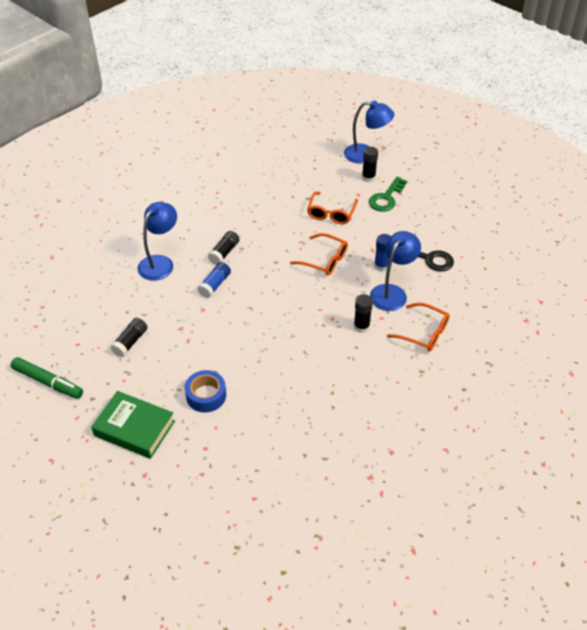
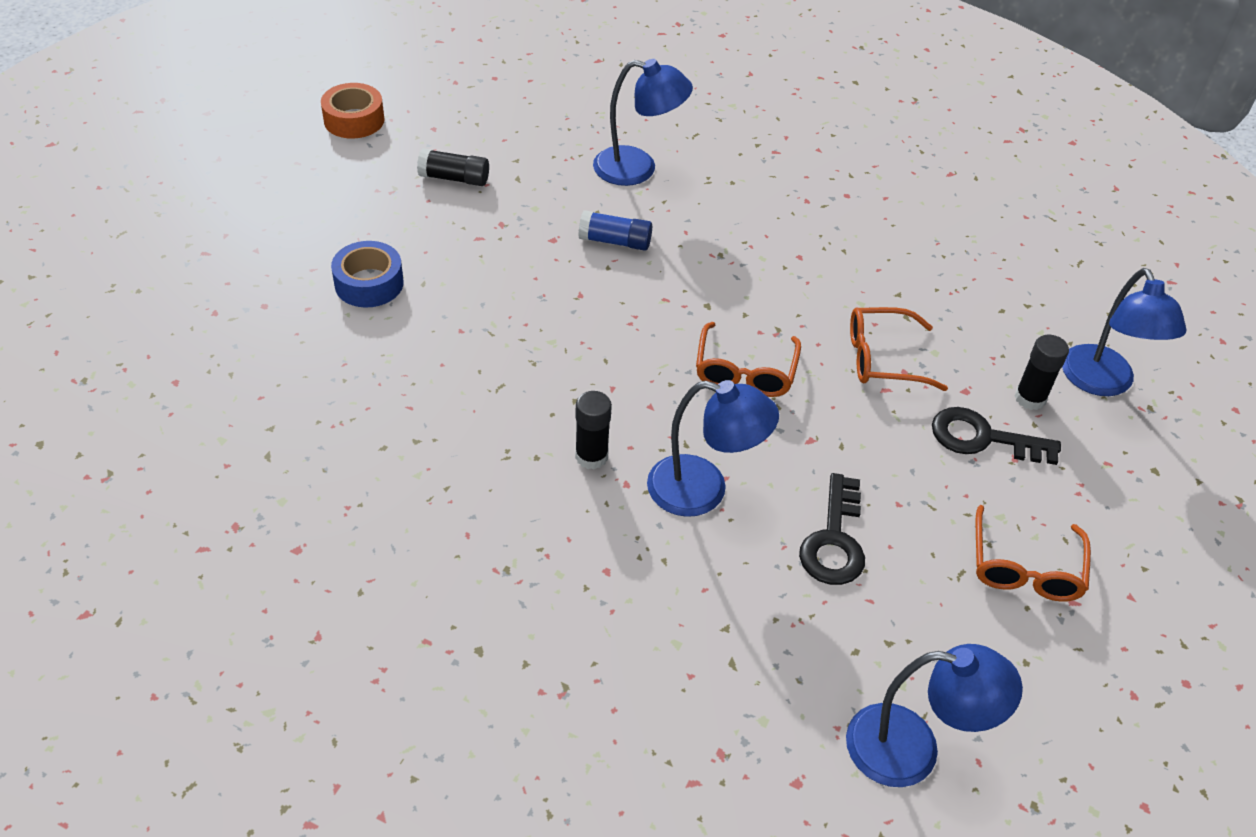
camera: 70 degrees right, 0 degrees up
(48, 382) = (354, 120): green marker -> orange tape
(134, 428) = (287, 222): green book -> none
(224, 253) = (697, 236): black glue stick -> none
(381, 265) = (772, 461): blue glue stick -> none
(386, 198) = (982, 438): green key -> black key
(423, 333) = (611, 559): orange glasses -> orange glasses (1025, 567)
(530, 265) = (912, 749): none -> blue lamp

